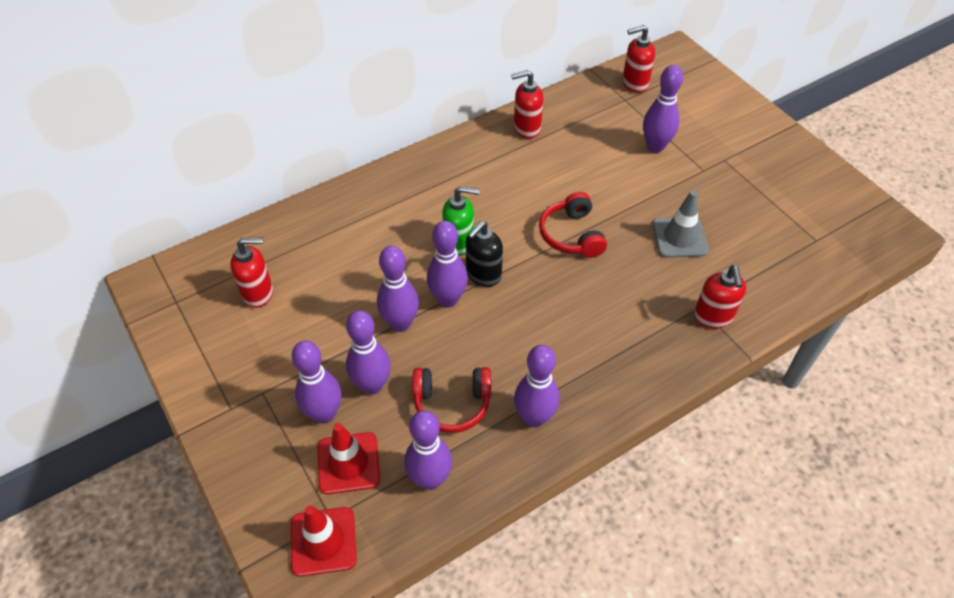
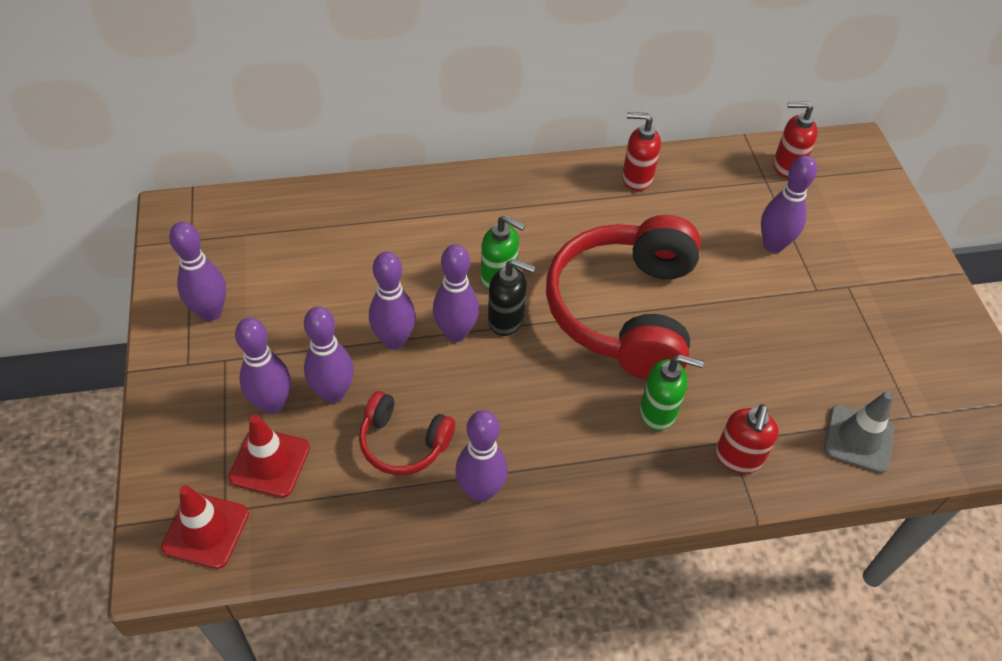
camera: 20 degrees right, 0 degrees up
(258, 293) = (272, 259): red soap dispenser -> none
(430, 479) = (341, 511): purple bowling pin -> purple bowling pin (210, 312)
(483, 275) = (506, 320): black soap dispenser -> black soap dispenser turned 135 degrees counterclockwise
(571, 235) = (625, 311): red headphones -> red headphones, size x2.08
(637, 304) = (658, 412): none -> green soap dispenser
(679, 237) = (747, 356): grey traffic cone -> grey traffic cone (858, 439)

